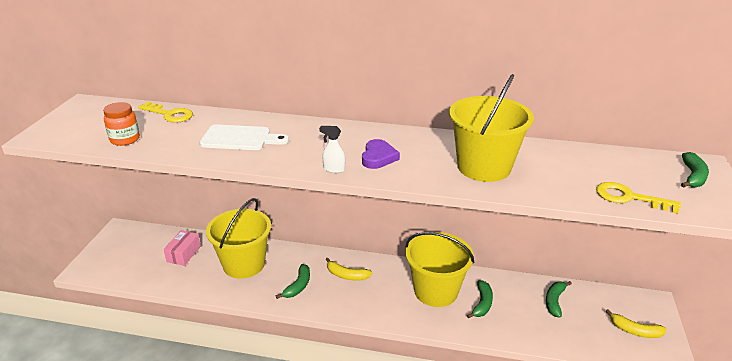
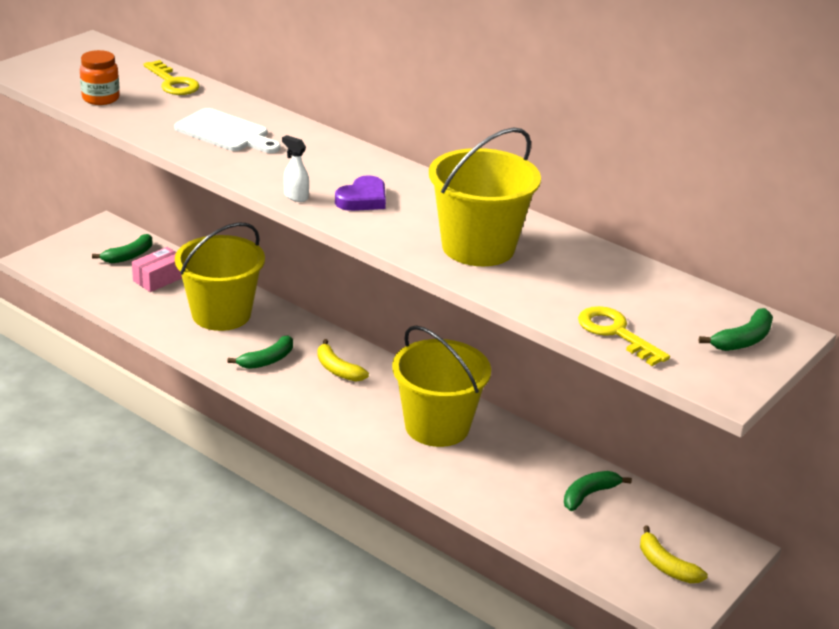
camera: 25 degrees right, 0 degrees up
(482, 303) = (485, 461): green banana -> green banana (129, 256)

